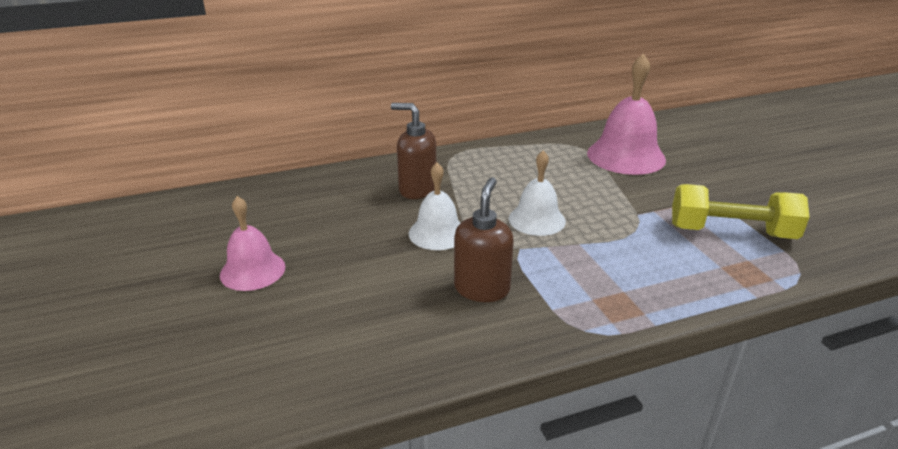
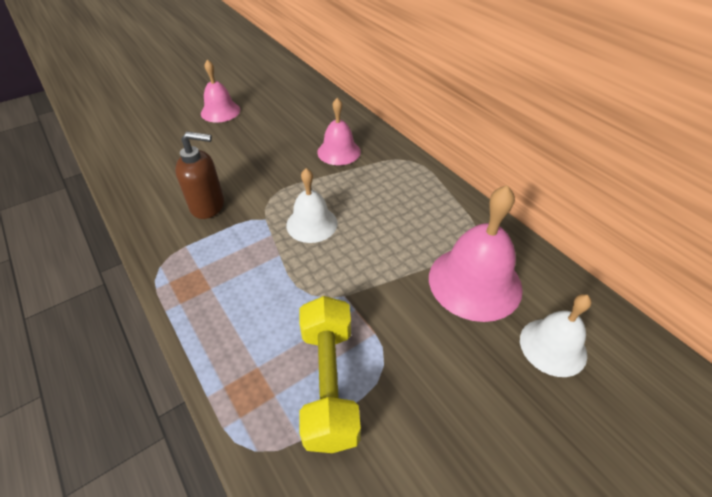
camera: 75 degrees right, 15 degrees up
(417, 189) = (339, 152): brown soap dispenser -> pink bell
(437, 233) = (277, 173): white bell -> white bell (553, 346)

